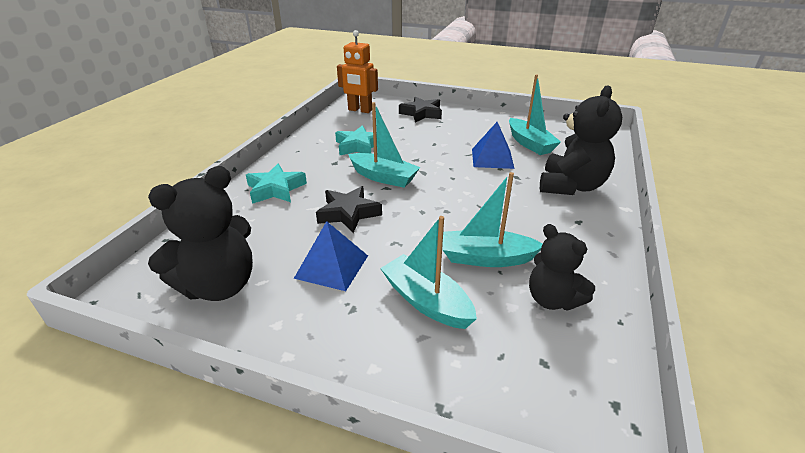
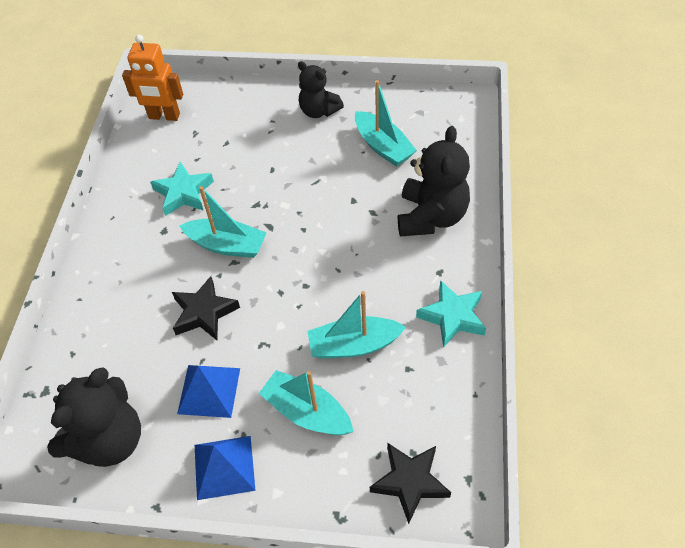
camera: 10 degrees left, 20 degrees up
(275, 189) = (112, 292): turquoise star -> turquoise star (452, 317)
(421, 113) = (245, 108): black star -> black star (410, 482)
(492, 158) = (343, 184): blue pyramid -> blue pyramid (224, 467)
(552, 300) = (417, 383): black teddy bear -> black teddy bear (319, 111)

